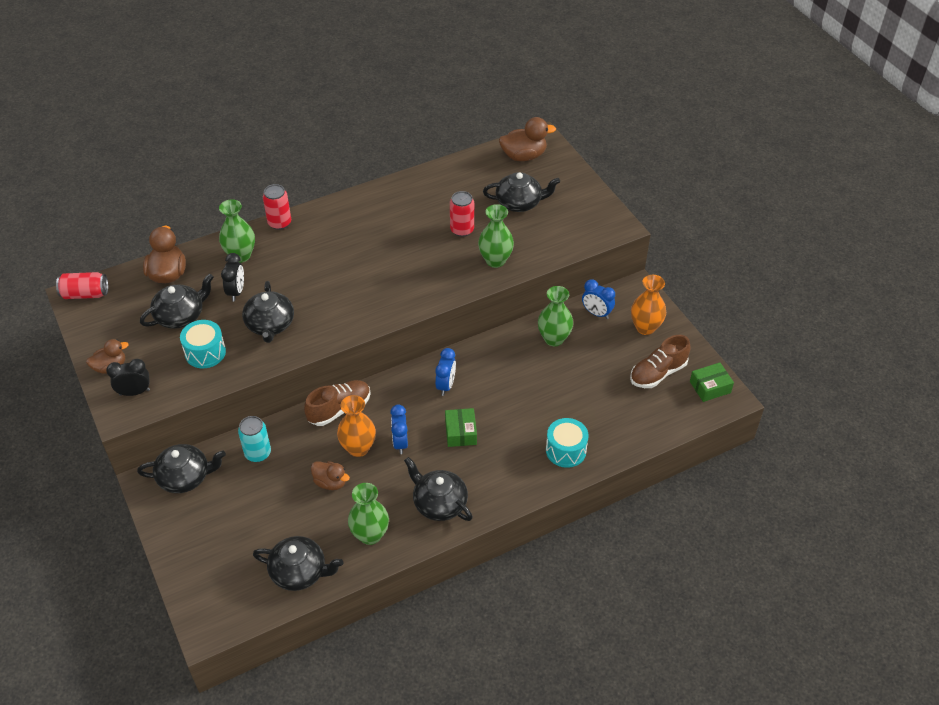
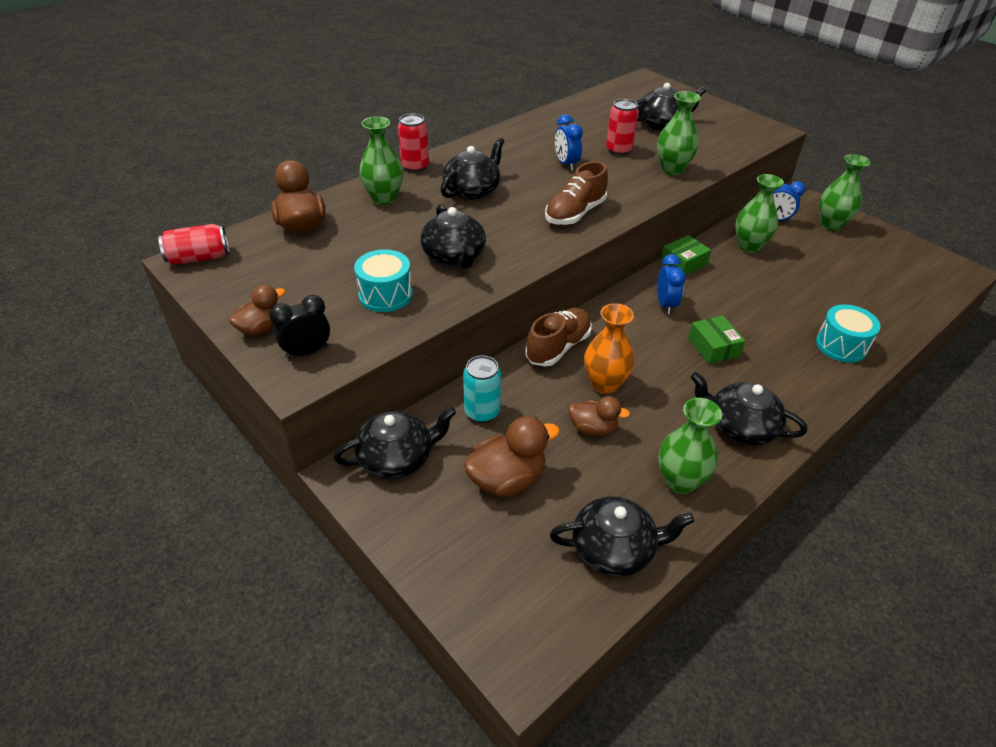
camera: 15 degrees left, 5 degrees down
(180, 316) = (335, 262): black teapot -> black teapot (472, 190)
(236, 292) = (395, 231): black clock -> none
(400, 443) = (651, 369): blue clock -> blue clock (566, 164)
(523, 156) = (638, 92): brown duck -> brown duck (507, 479)
(645, 327) = (831, 224): orange vase -> green vase
(658, 373) = (875, 260): brown shoe -> brown shoe (575, 213)
(710, 387) = (935, 264): green box -> green box (683, 263)

